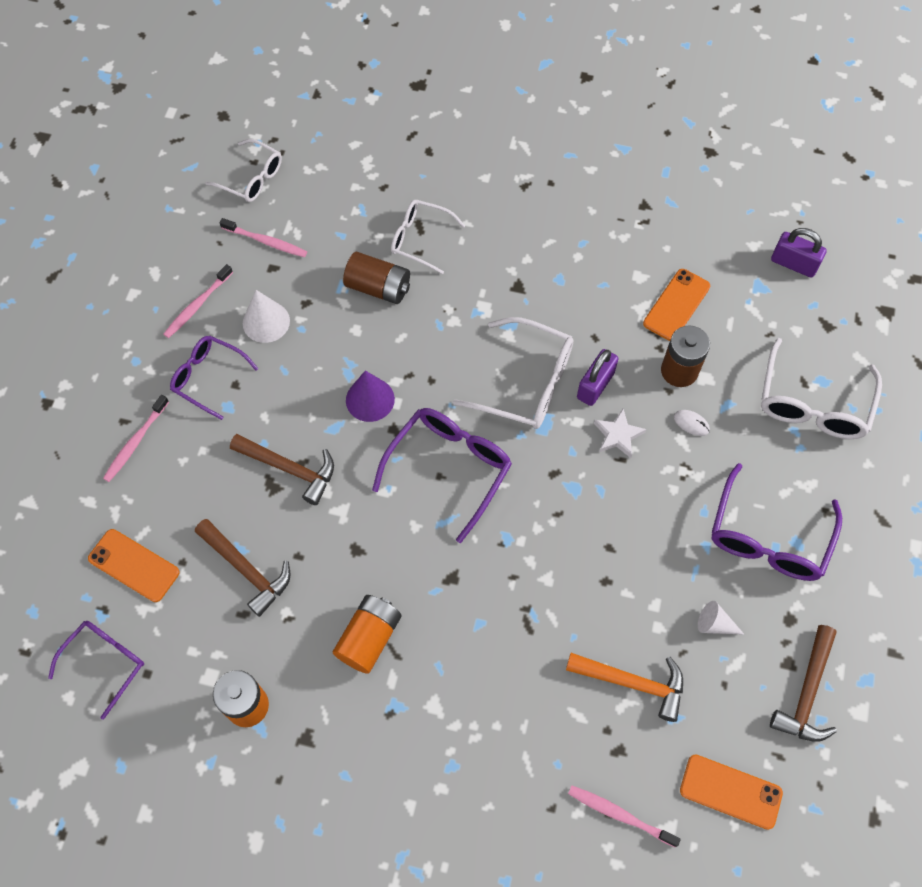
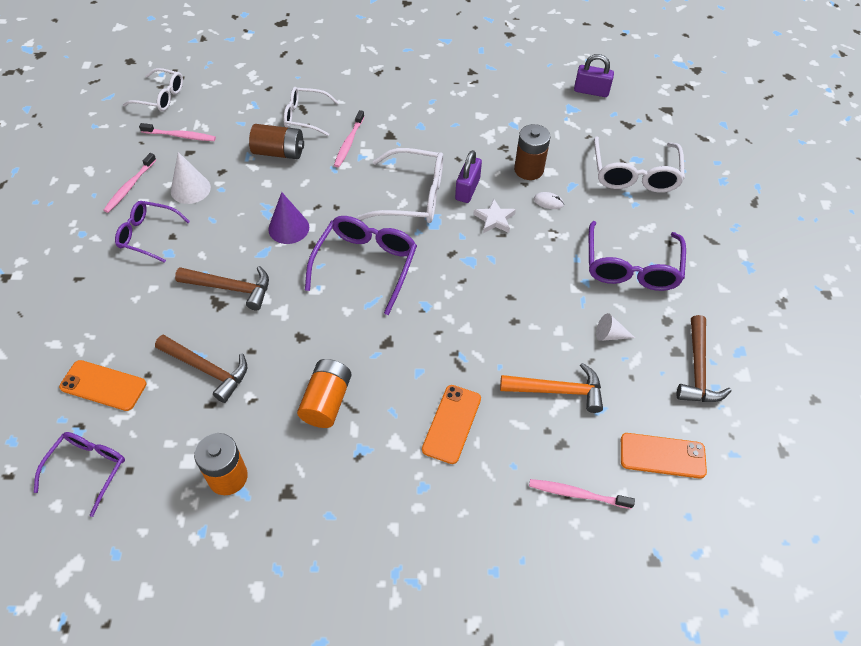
camera: 15 degrees left, 10 degrees down
(135, 442) = (90, 292): pink toothbrush -> pink toothbrush (348, 143)
(676, 305) = (514, 129): orange phone -> orange phone (452, 424)

